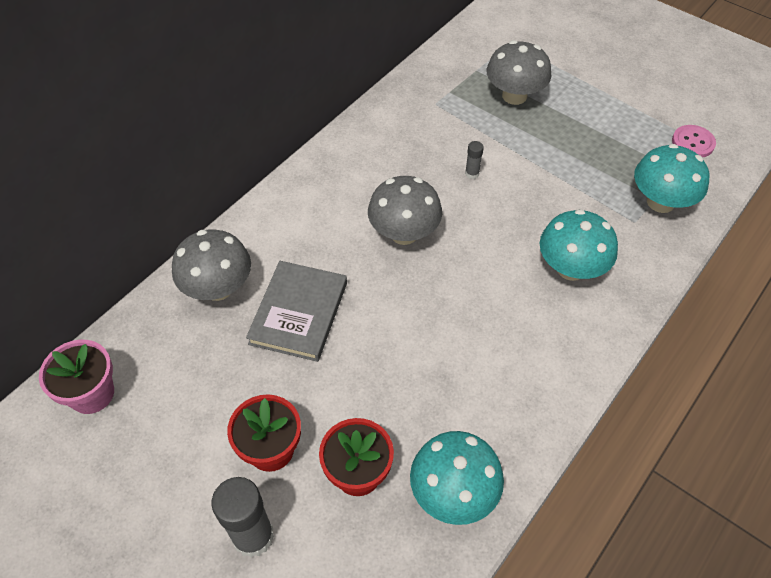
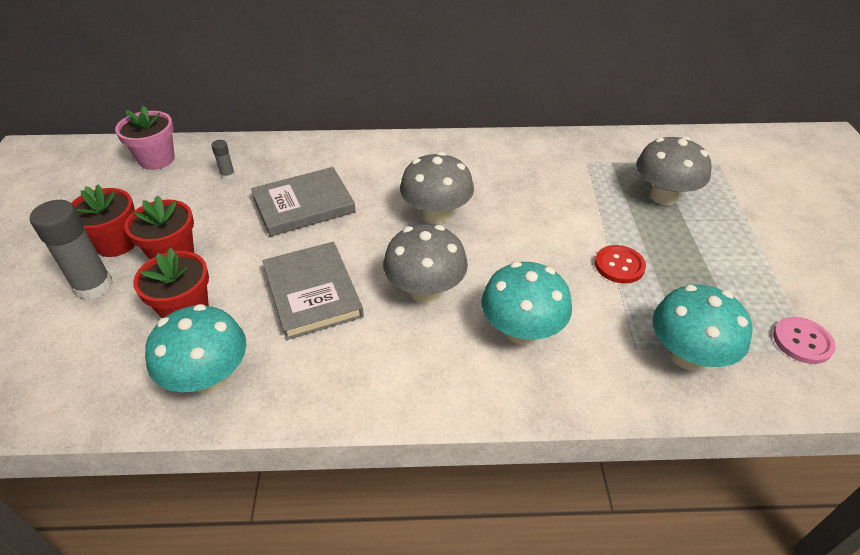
camera: 50 degrees right, 10 degrees down
(203, 490) = (116, 243): none -> red flower pot
(218, 288) = (288, 160): grey mushroom -> grey mushroom (425, 290)
(418, 369) = (312, 292): none -> grey book
(472, 173) = (545, 217): grey glue stick -> grey glue stick (228, 175)
(558, 172) = (619, 265): none -> red button

